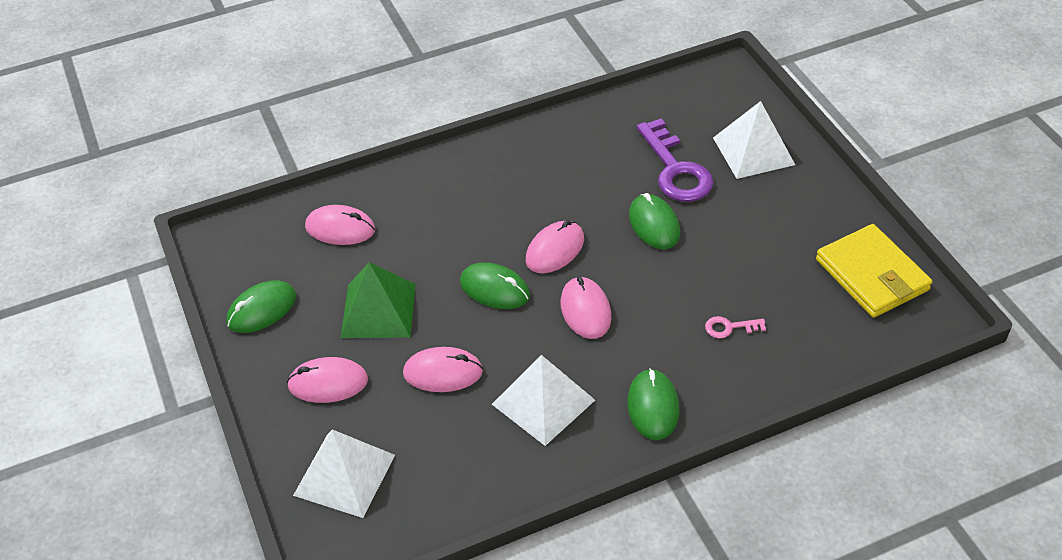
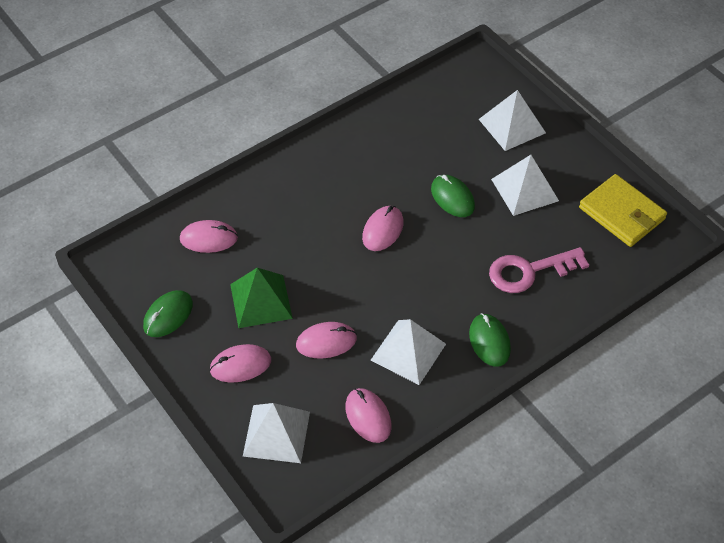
camera: 15 degrees left, 5 degrees up
(494, 289) = (346, 269): green mouse -> none
(585, 310) = (419, 275): pink mouse -> pink mouse (368, 416)
(675, 169) = (457, 150): purple key -> none
(729, 327) = (529, 271): pink key -> pink key, size x2.22
(750, 228) = (525, 189): none -> white pyramid

